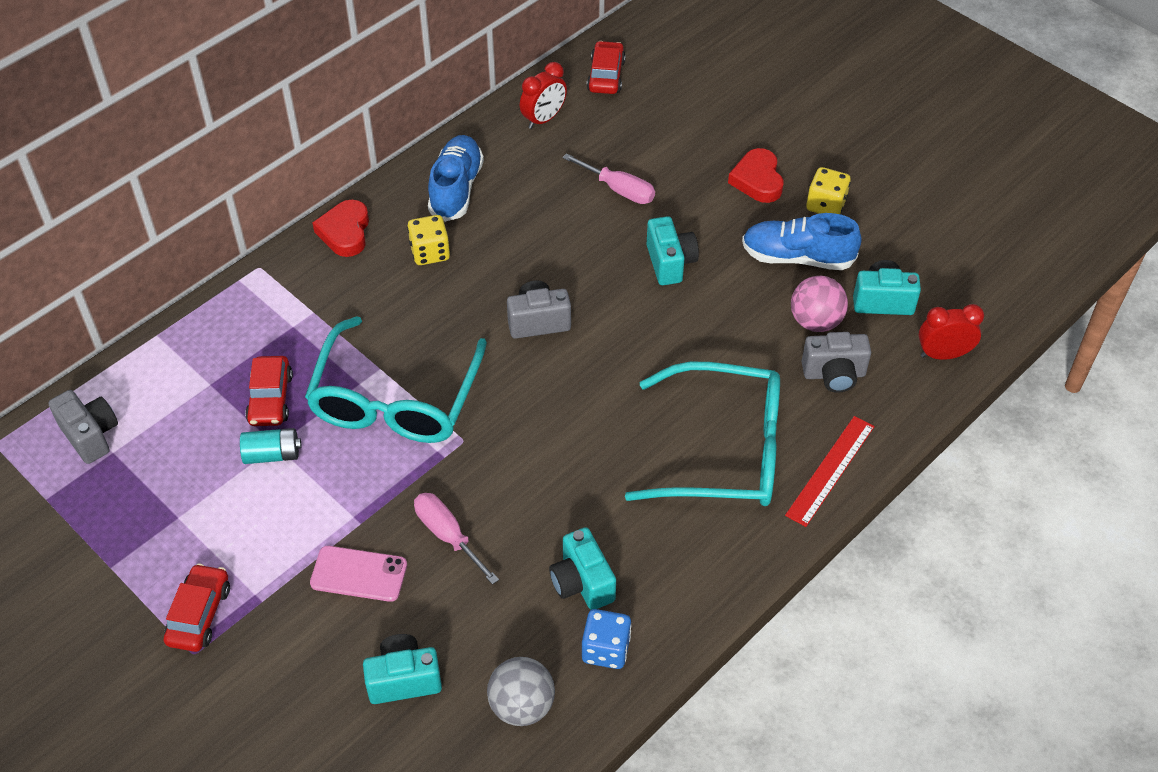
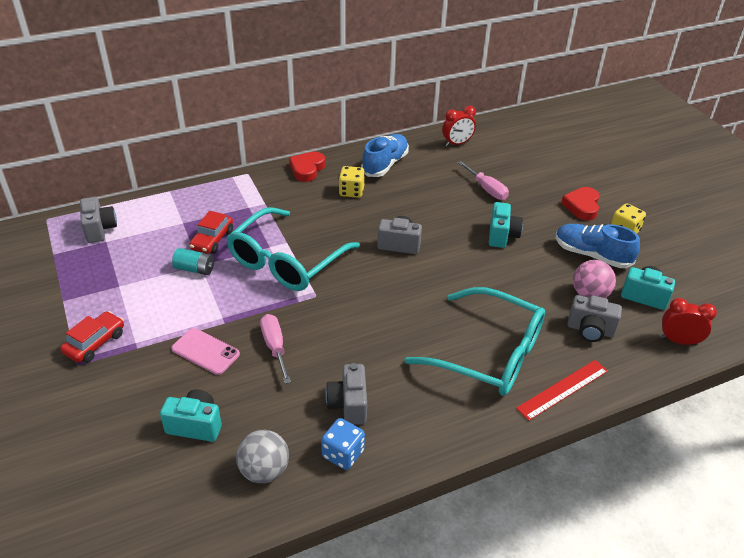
camera: 20 degrees right, 10 degrees down
(582, 583) = (348, 405): turquoise camera -> grey camera
(606, 76) = (506, 132): red car -> none

